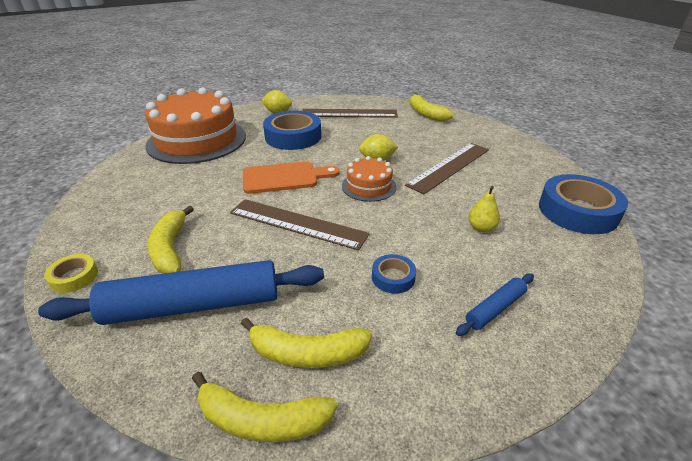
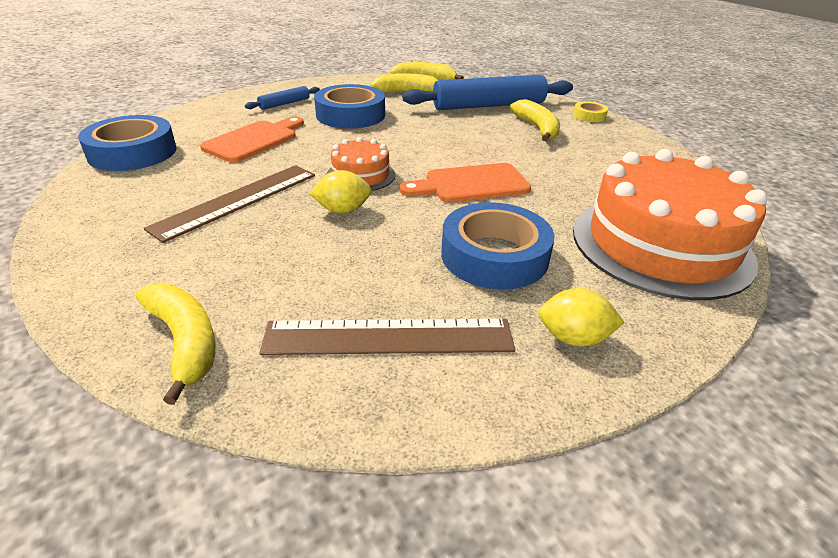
camera: 175 degrees right, 0 degrees up
(297, 223) = (436, 143): brown ruler -> none
(393, 277) = (350, 115): blue tape -> blue tape, size x2.07
(481, 228) = (254, 140): yellow pear -> orange cutting board

